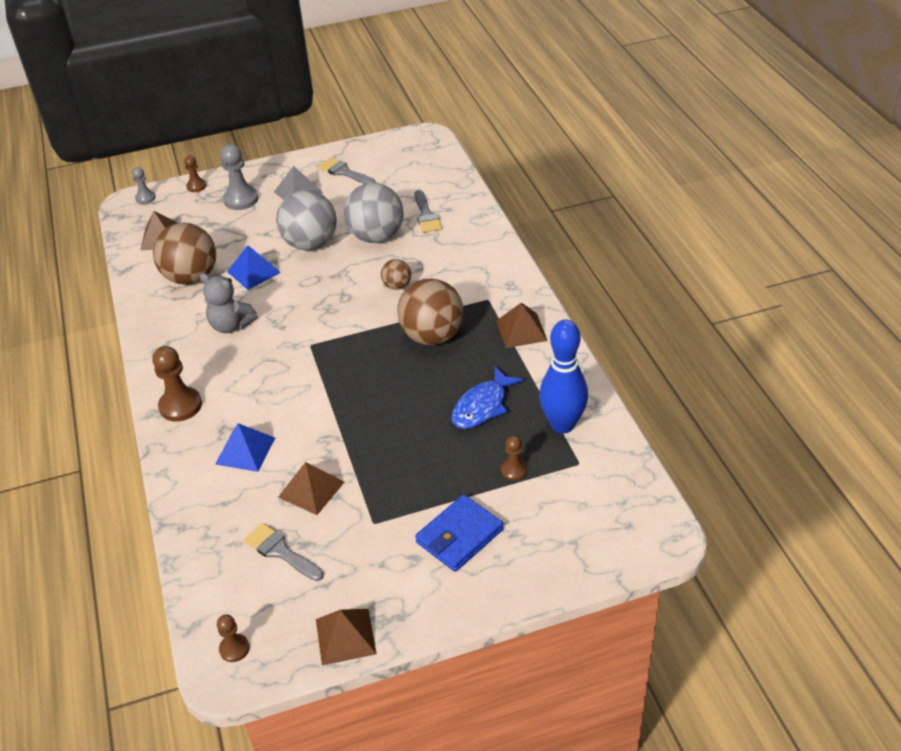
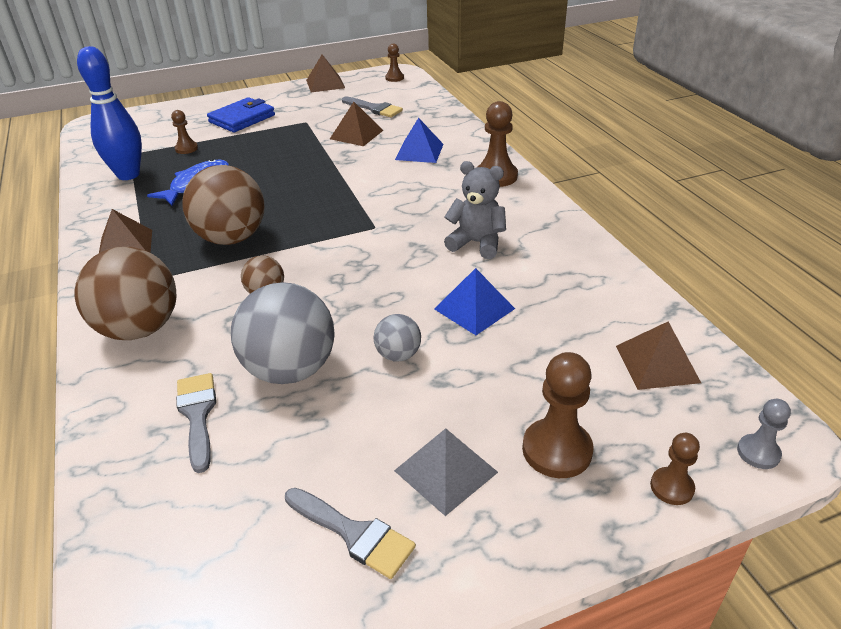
camera: 175 degrees right, 5 degrees down
(191, 277) = (563, 299): brown ball -> brown ball (140, 329)
(241, 199) = (557, 450): grey pawn -> brown pawn
(310, 244) = (398, 355): grey ball -> grey ball, size x0.49

